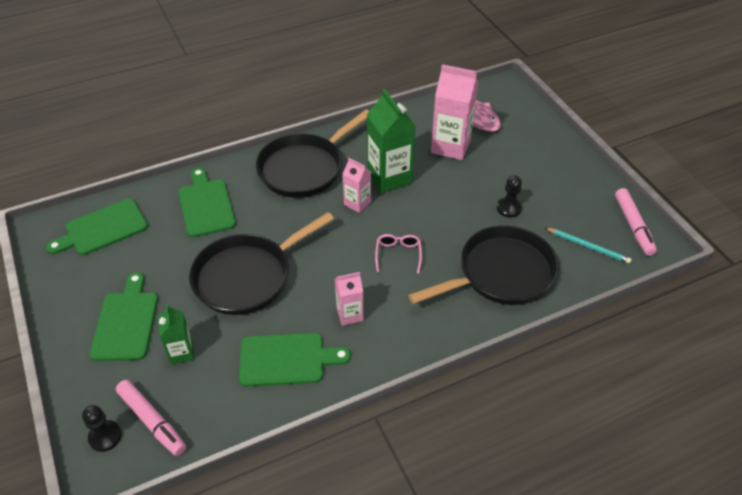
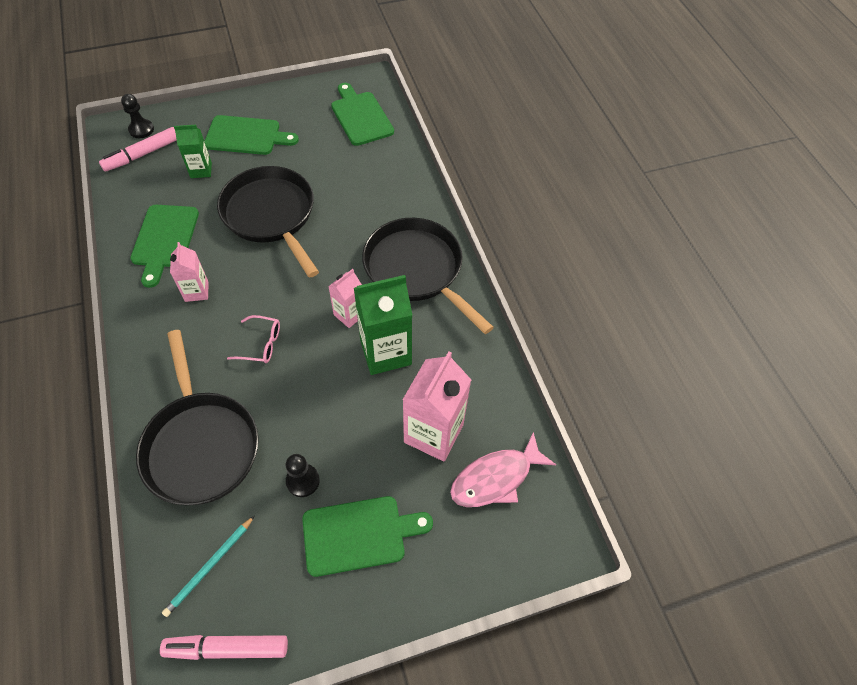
camera: 95 degrees right, 10 degrees up
(206, 205) = (375, 186): green cutting board -> green cutting board (359, 535)

